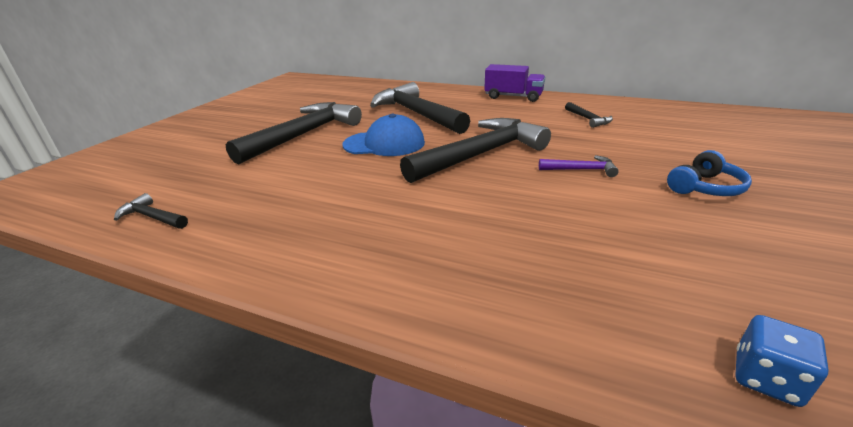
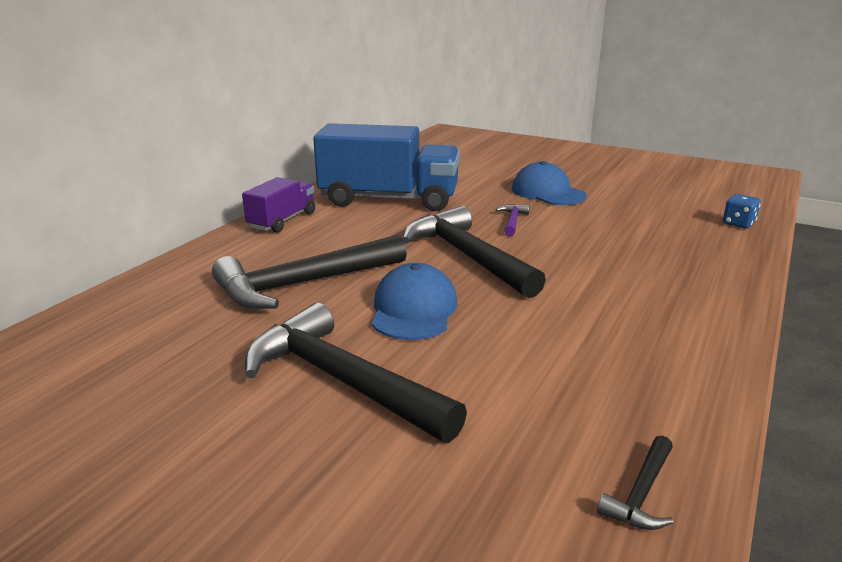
camera: 85 degrees left, 5 degrees down
(588, 119) = (389, 199): black hammer -> blue truck
(705, 187) = (548, 192): blue headphones -> blue cap

